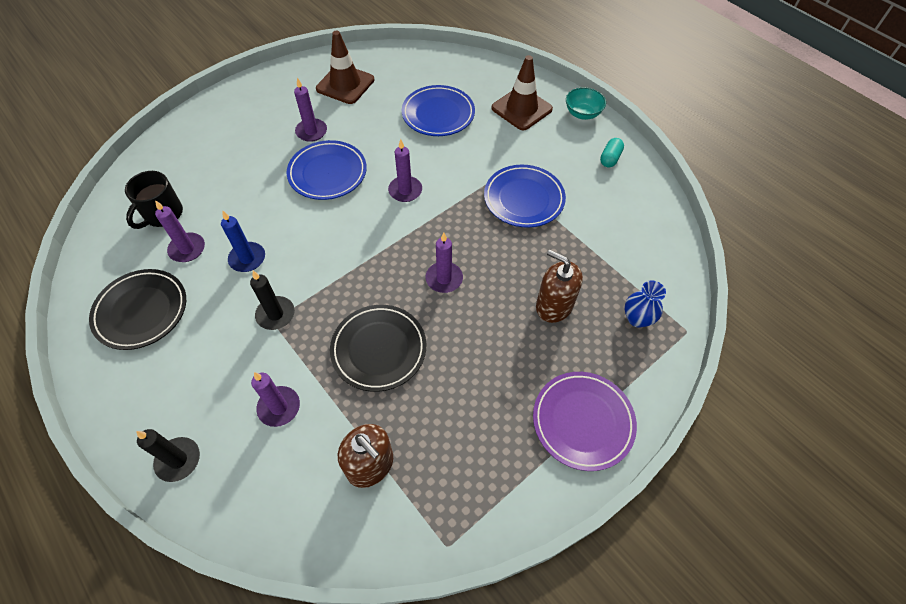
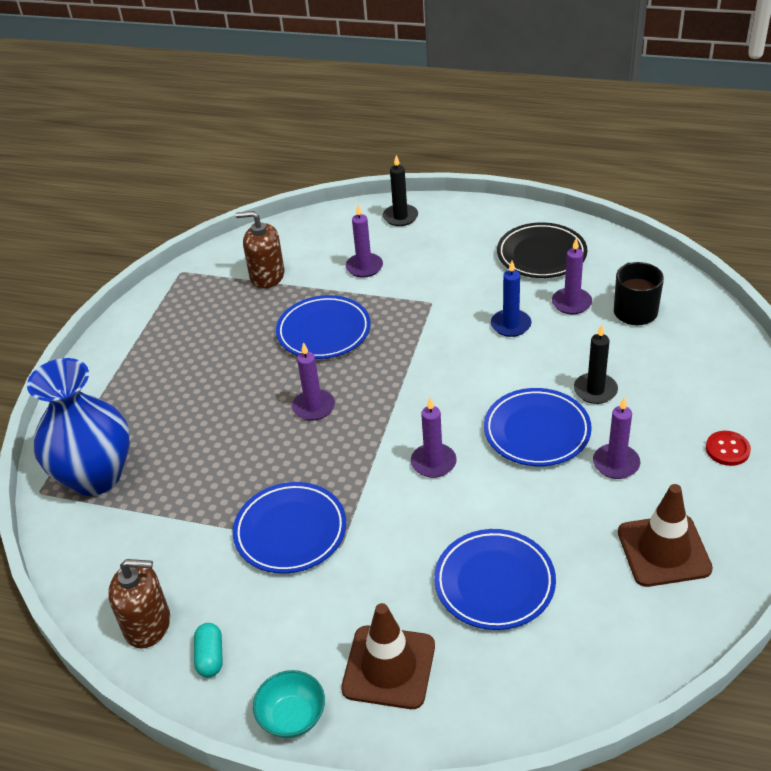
camera: 150 degrees right, 15 degrees down
(250, 106) = (727, 449): none -> red button
(275, 314) = (434, 307): black candle -> black candle (595, 390)
(379, 349) = (324, 331): black plate -> blue plate
(554, 305) = (188, 443): brown soap dispenser -> brown soap dispenser (147, 624)
(582, 421) = (116, 376): purple plate -> none
(637, 318) = (96, 476): blue vase -> blue vase, size x2.20

